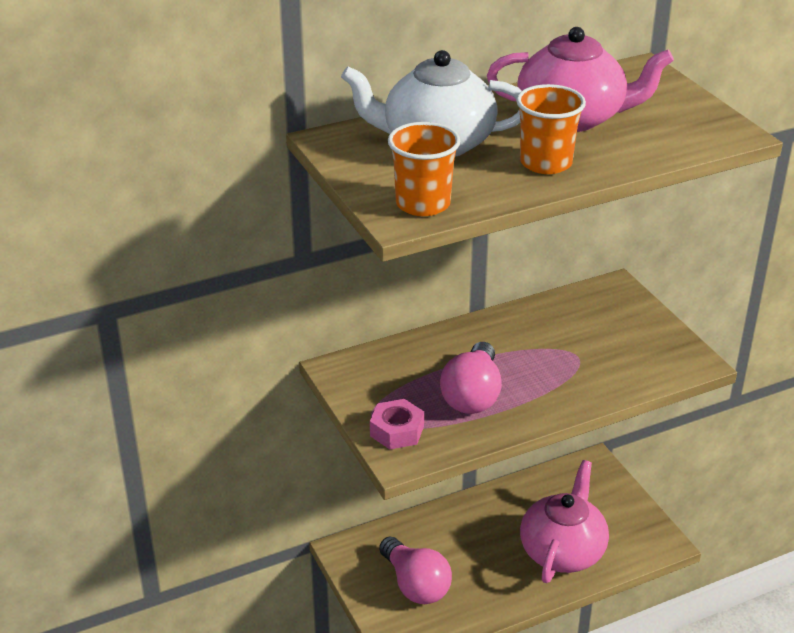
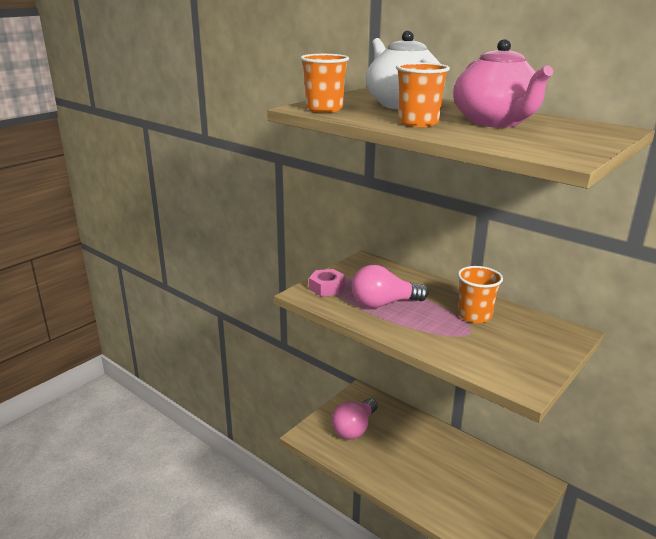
camera: 65 degrees right, 10 degrees down
(543, 336) = (474, 315): none -> orange cup
(563, 551) = (437, 490): pink teapot -> none

